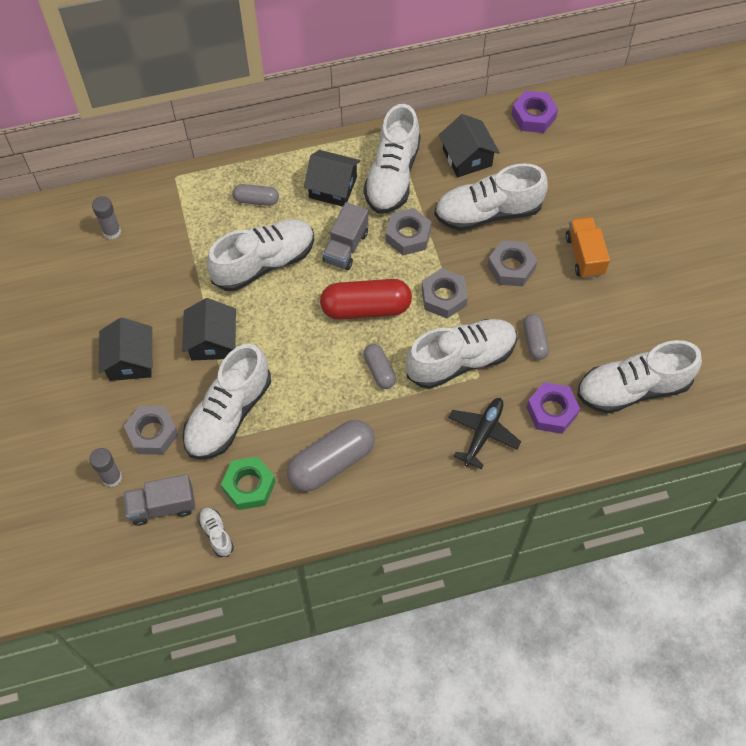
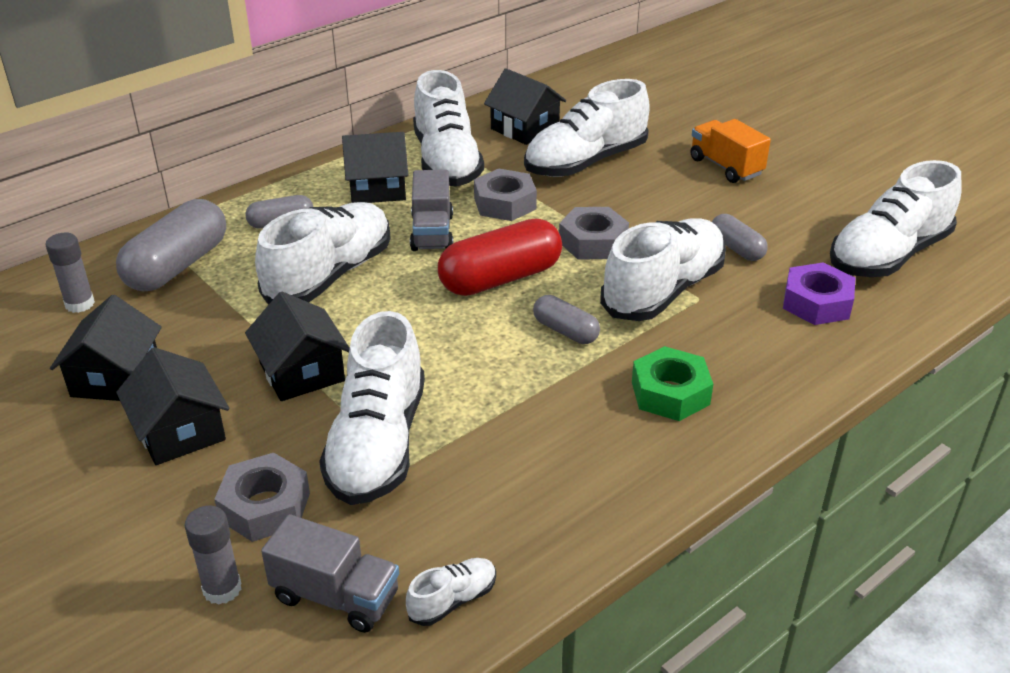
camera: 25 degrees left, 25 degrees down
(111, 304) = (115, 378): none -> black house
(162, 506) = (336, 596): grey truck -> grey truck turned 120 degrees counterclockwise
(216, 534) = (453, 600): white shoe -> white shoe turned 105 degrees clockwise
(249, 486) = (466, 518): green nut -> green nut (670, 393)
(331, 462) = (573, 447): grey capsule -> grey capsule (177, 266)
(483, 434) = (753, 350): black plane -> none
(511, 267) = (652, 197): grey nut -> none
(533, 116) = (573, 84): purple nut -> none

